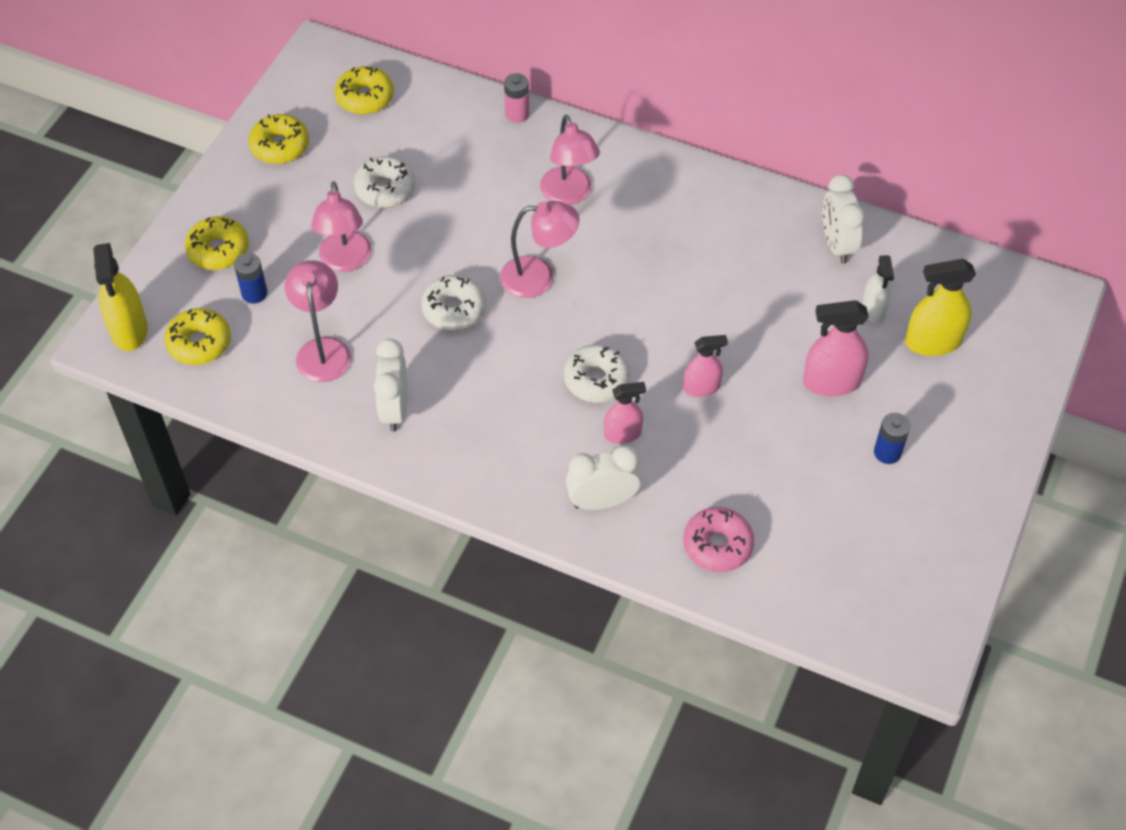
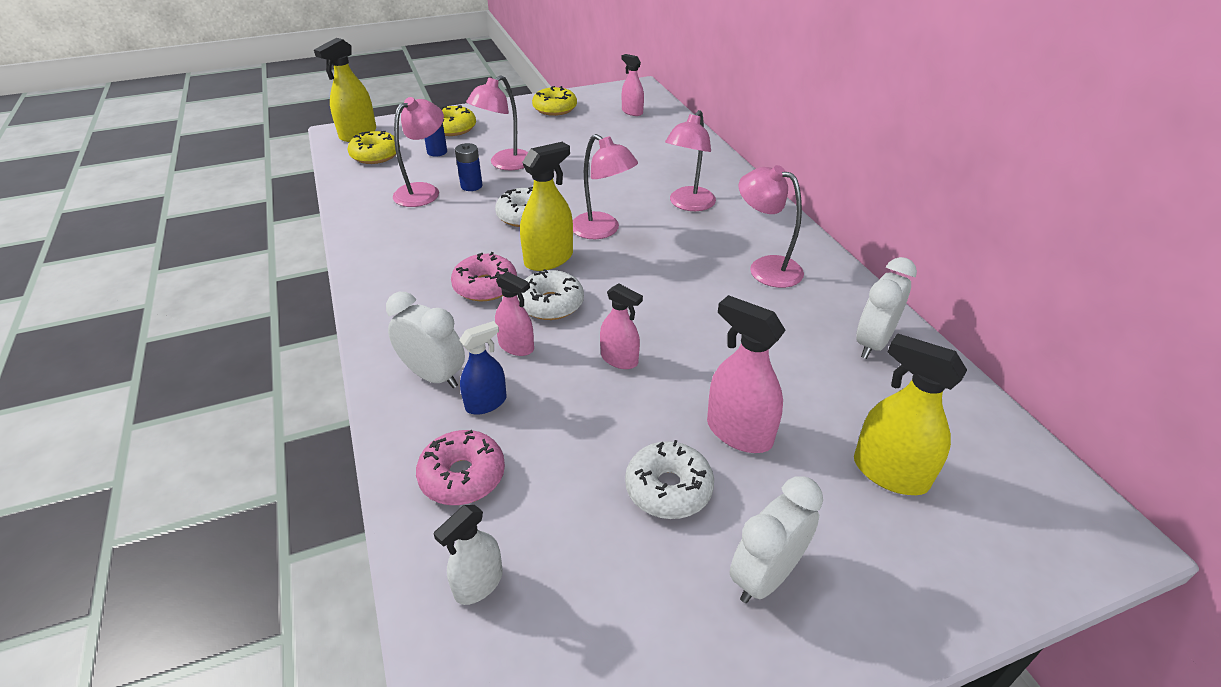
camera: 45 degrees right, 15 degrees down
(365, 97) = (632, 112): yellow donut -> pink spray bottle
(385, 189) = (579, 148): white donut -> white donut (668, 488)
(394, 409) = (408, 239): white clock -> white clock (765, 576)
(517, 114) = (712, 156): pink battery -> none
(527, 403) = (485, 286): none -> pink donut
(537, 339) = (548, 259): none -> yellow spray bottle
(663, 490) = (486, 403): none -> blue spray bottle
(702, 224) = (765, 268): none -> pink lamp
(873, 309) = (853, 407): white spray bottle -> white spray bottle (478, 584)
(887, 452) = (721, 530): blue battery -> blue battery (471, 186)

